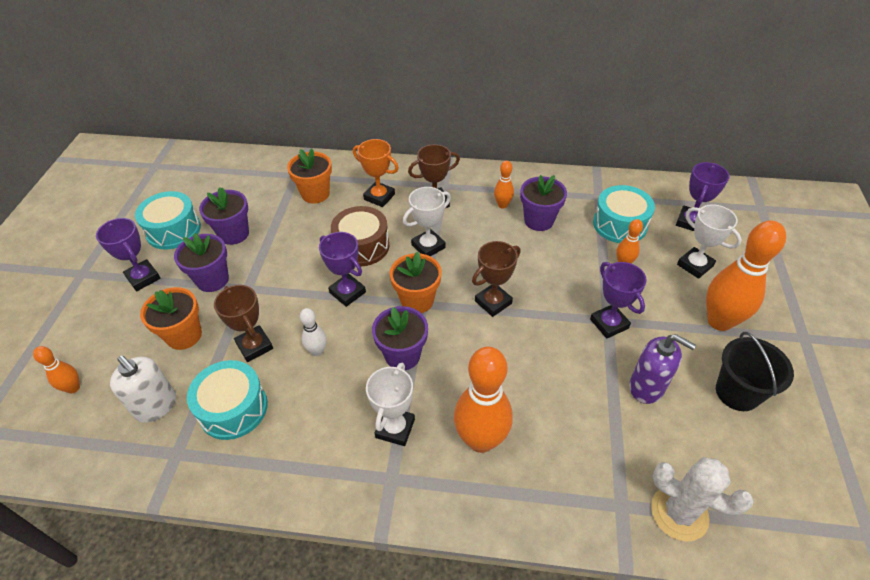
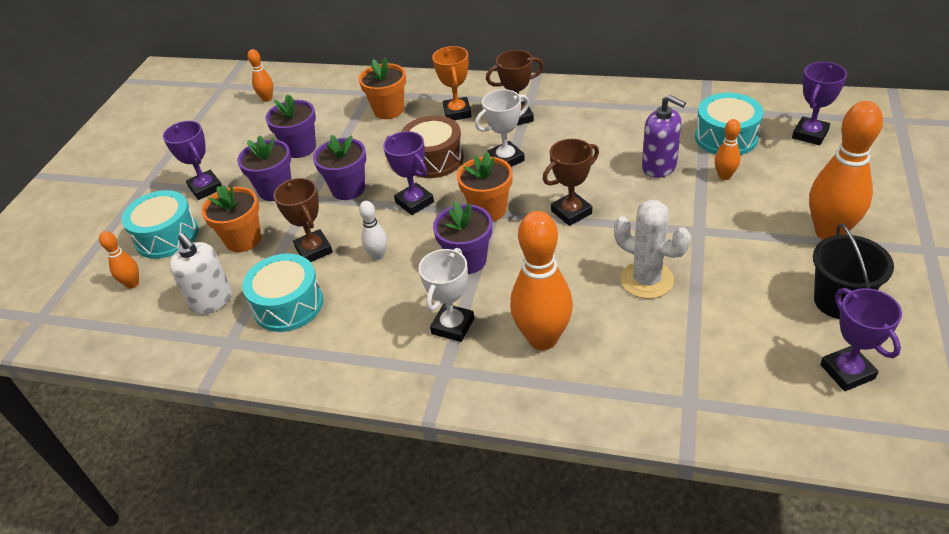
camera: 10 degrees right, 5 degrees down
(173, 230) = (238, 145): turquoise drum -> turquoise drum (167, 236)
(379, 197) = (457, 112): orange trophy -> orange trophy turned 45 degrees clockwise
(502, 205) = (593, 119): orange bowling pin -> orange bowling pin (267, 99)
(539, 220) = (632, 134): purple flower pot -> purple flower pot (348, 189)
(609, 324) = (699, 233): purple trophy -> purple trophy (847, 372)
(647, 387) = (734, 294): purple soap dispenser -> purple soap dispenser (659, 167)
(679, 513) = (753, 411): white cactus -> white cactus (647, 280)
(695, 265) = (808, 177): white trophy -> none

